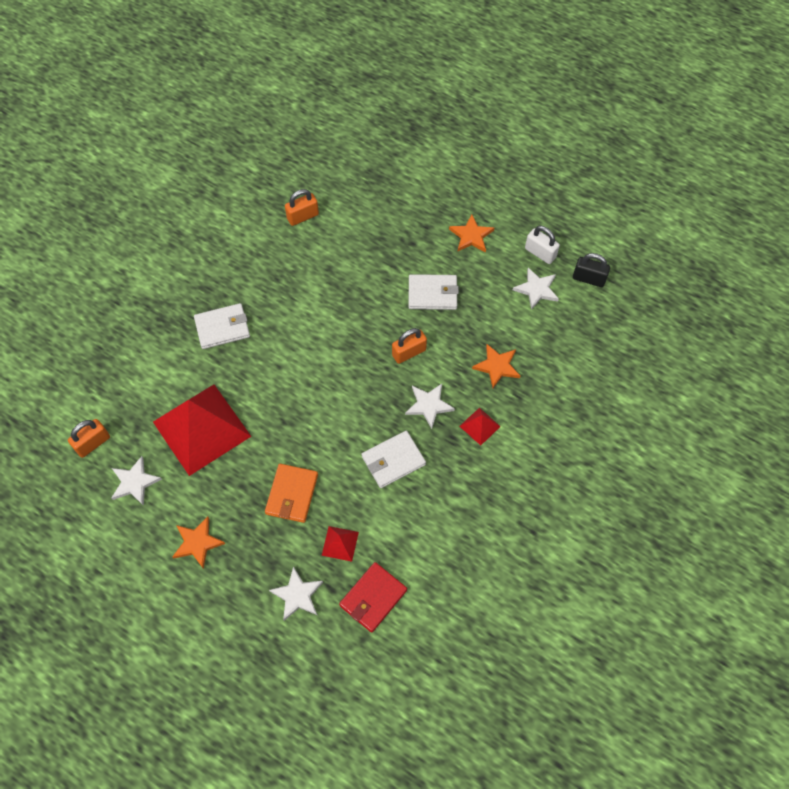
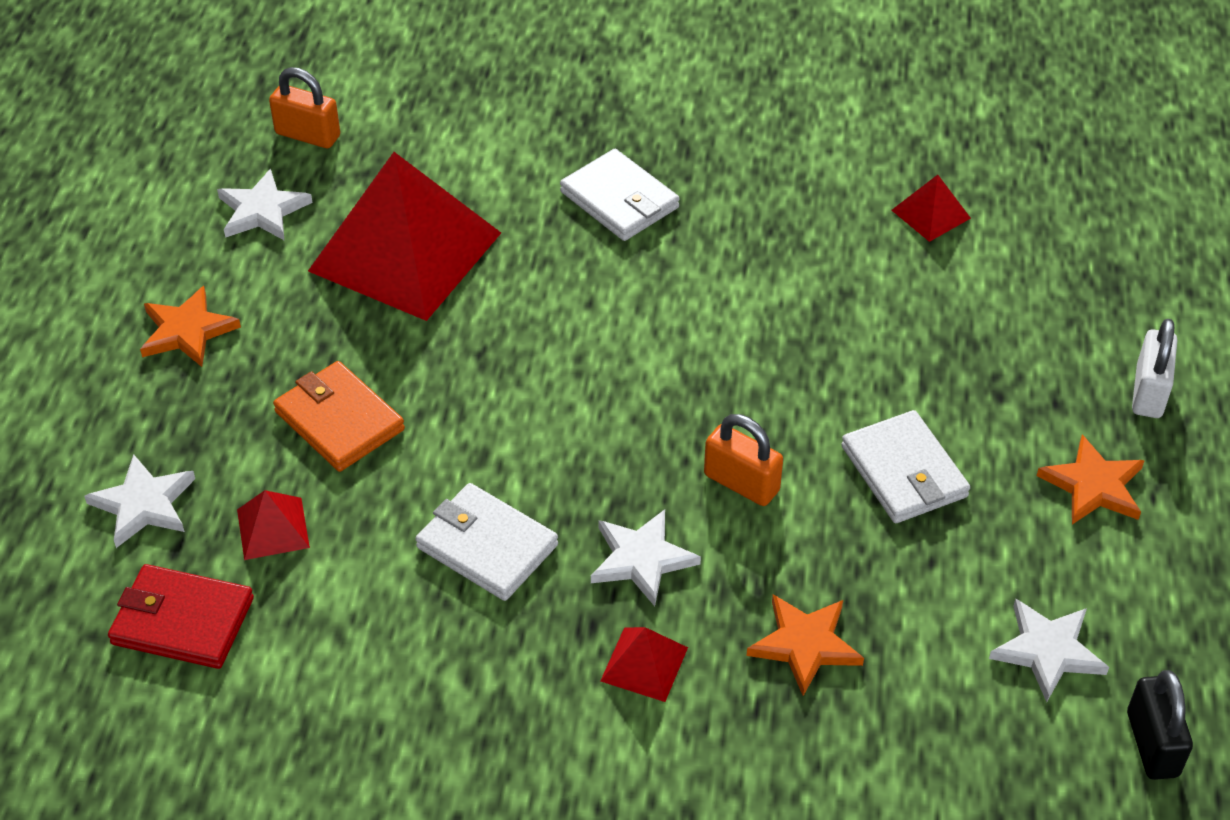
camera: 65 degrees right, 15 degrees down
(292, 494) = (339, 420): orange wallet -> orange wallet turned 60 degrees clockwise
(302, 216) = (931, 214): orange padlock -> red pyramid
(540, 253) = (1147, 625): white padlock -> white padlock (1148, 392)

